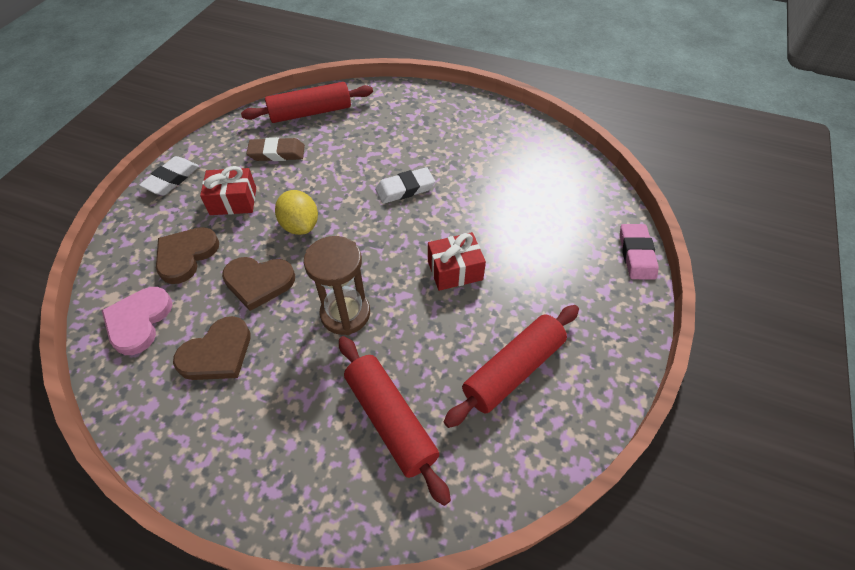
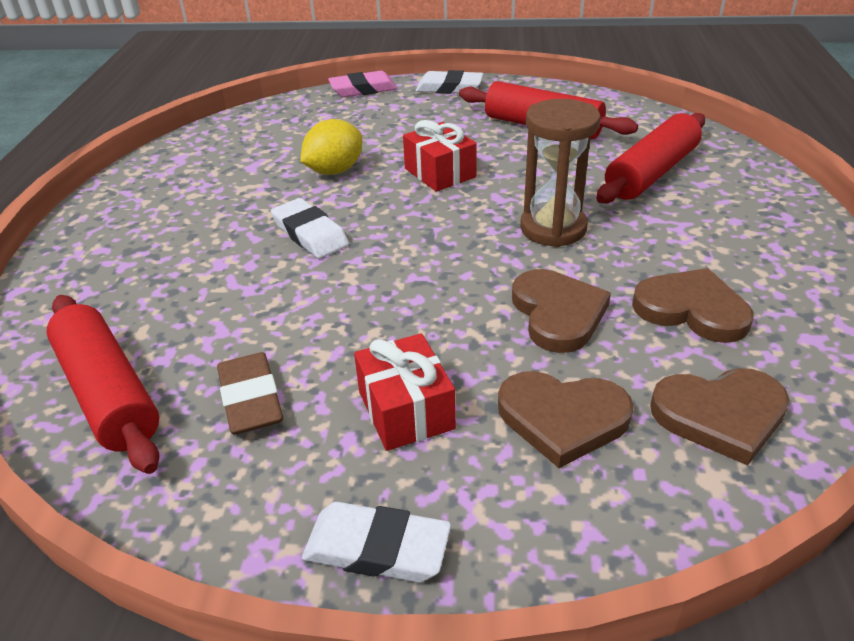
camera: 105 degrees left, 15 degrees down
(139, 321) = (720, 415): pink heart -> brown heart
(300, 225) = (427, 309): yellow lemon -> yellow lemon (334, 171)
(626, 321) = (449, 88): none -> white eraser

